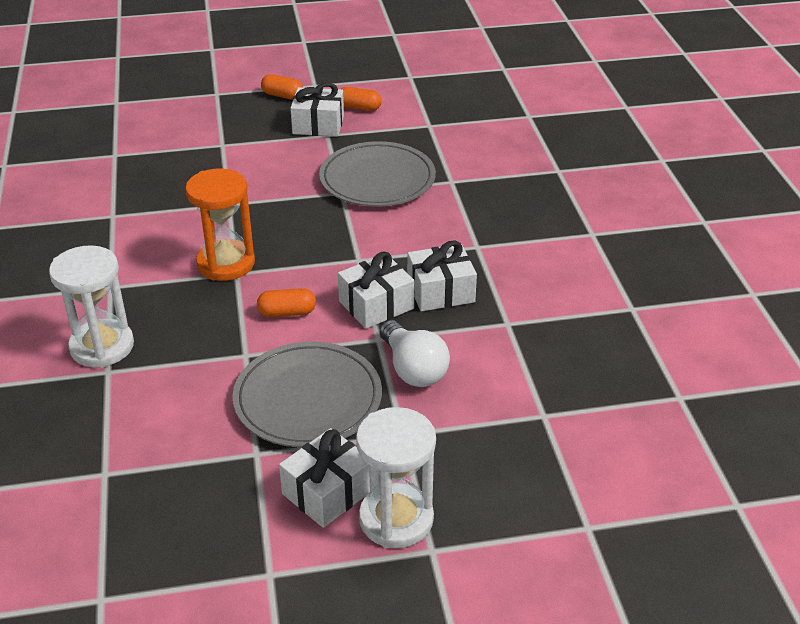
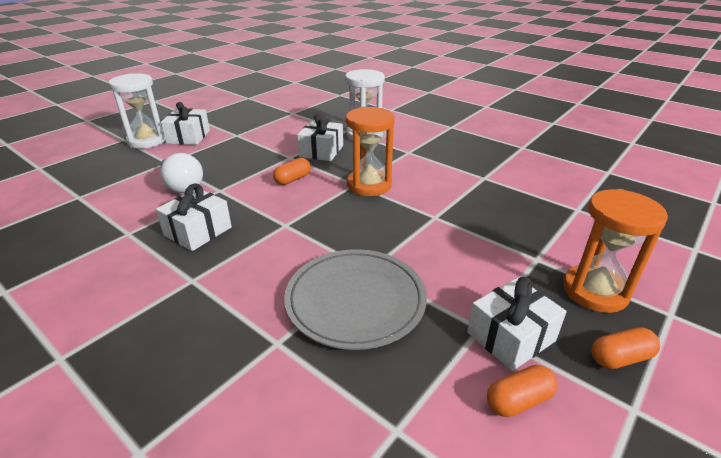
camera: 140 degrees right, 5 degrees down
(229, 117) = (595, 291): none -> orange hourglass
(308, 399) = (233, 155): grey plate -> none
(376, 305) = (239, 205): white gift -> white gift (321, 151)
(413, 369) = (182, 186): white light bulb -> white light bulb turned 150 degrees counterclockwise

